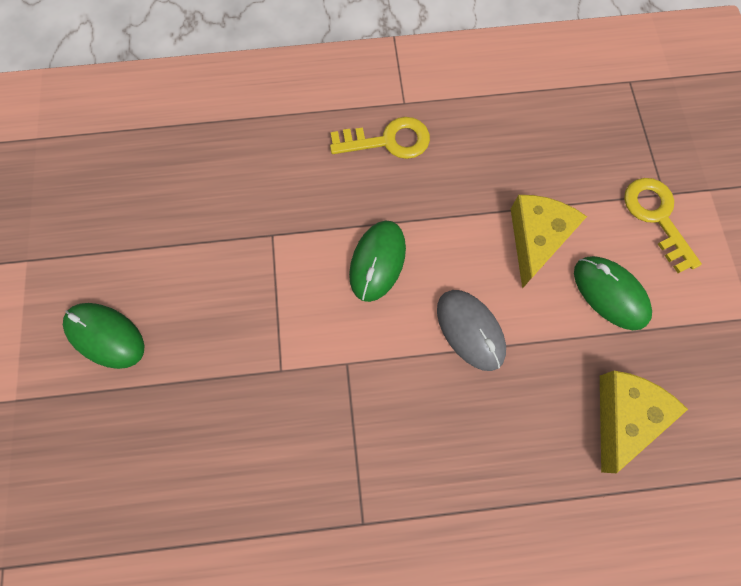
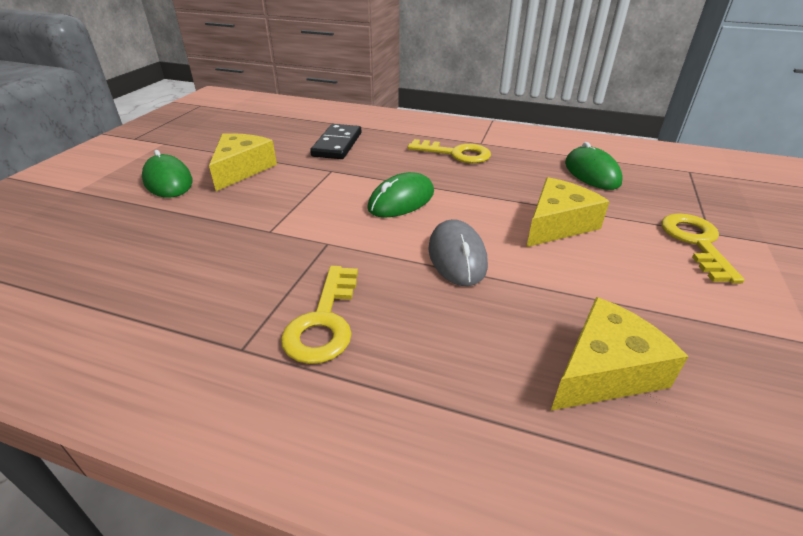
camera: 25 degrees right, 35 degrees down
(171, 276) = (241, 169): none -> yellow cheese
(244, 175) = (337, 144): none -> black domino
(406, 464) = (324, 321): none -> yellow key
(610, 293) = (623, 275): green mouse -> green mouse (591, 173)

